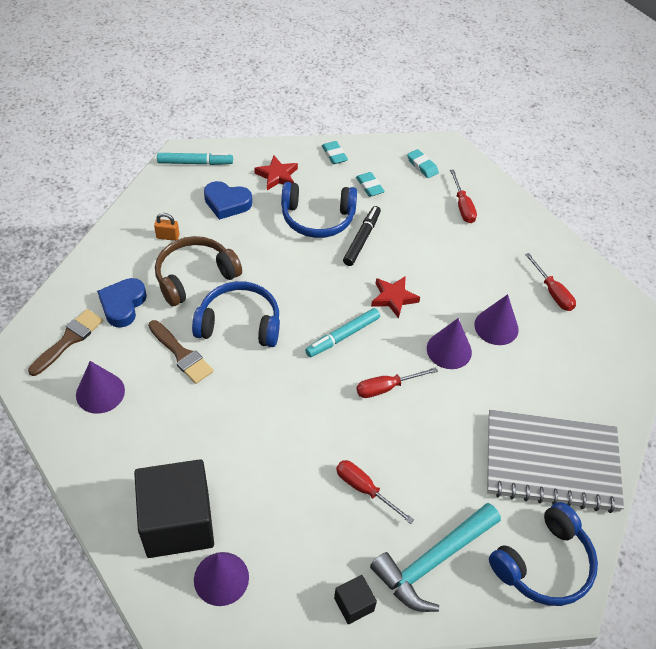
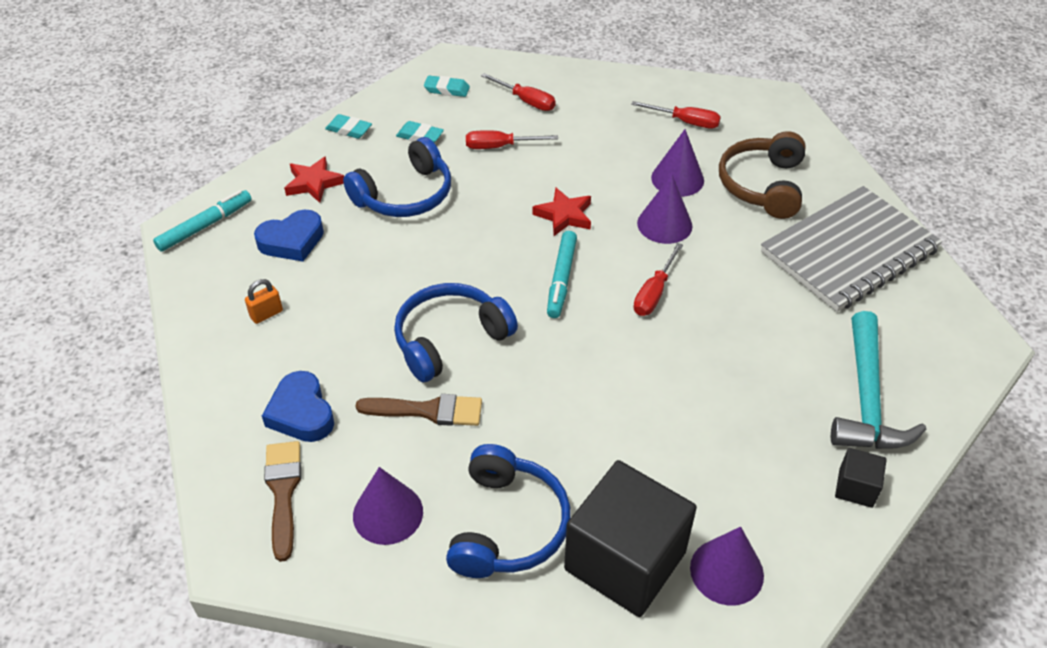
camera: 40 degrees left, 5 degrees down
(195, 276) = (346, 330): brown headphones -> brown headphones (762, 185)
(362, 239) = (471, 185): black marker -> none
(364, 489) = (744, 389): red screwdriver -> red screwdriver (500, 147)
(544, 564) = (940, 330): blue headphones -> blue headphones (508, 525)

